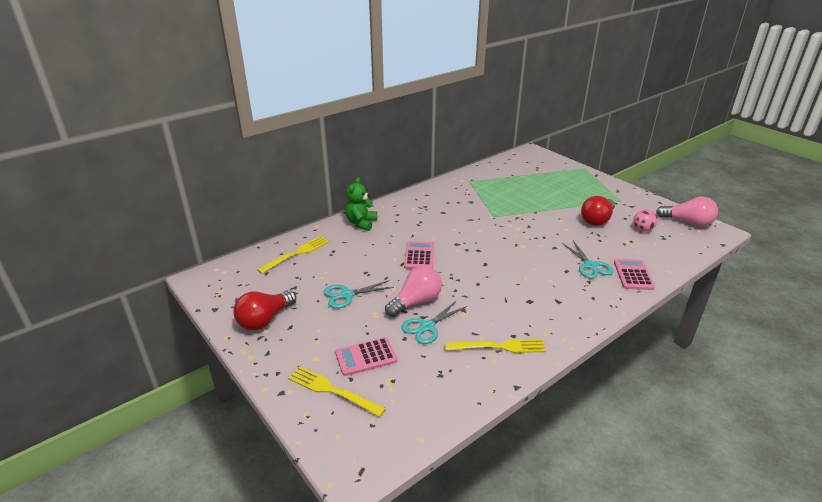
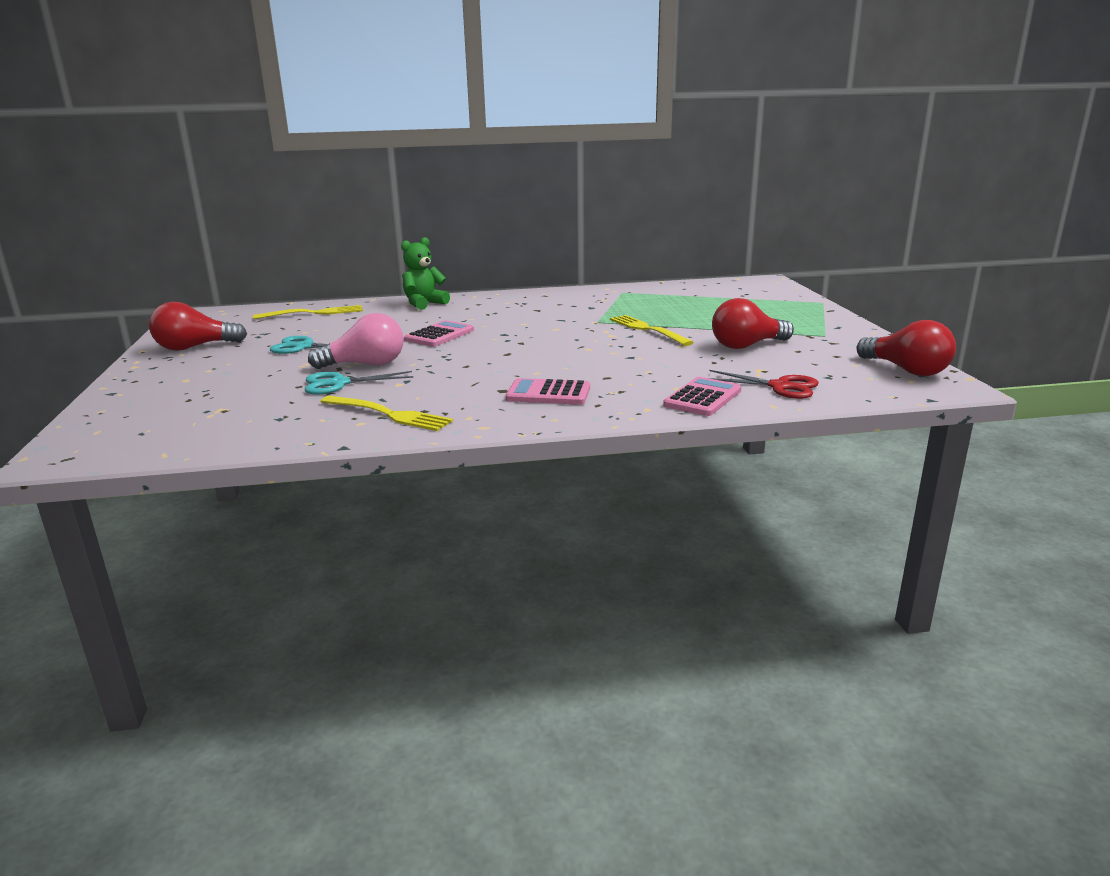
camera: 30 degrees right, 10 degrees down
(332, 391) = (155, 403): yellow fork -> yellow fork (647, 330)
(366, 357) = (233, 389): pink calculator -> pink calculator (548, 393)
(590, 266) = (651, 379): turquoise scissors -> none
(642, 230) = (806, 364): pink ball -> none
(654, 253) = (780, 387): none -> red scissors
(688, 222) = (906, 370): pink light bulb -> red light bulb

